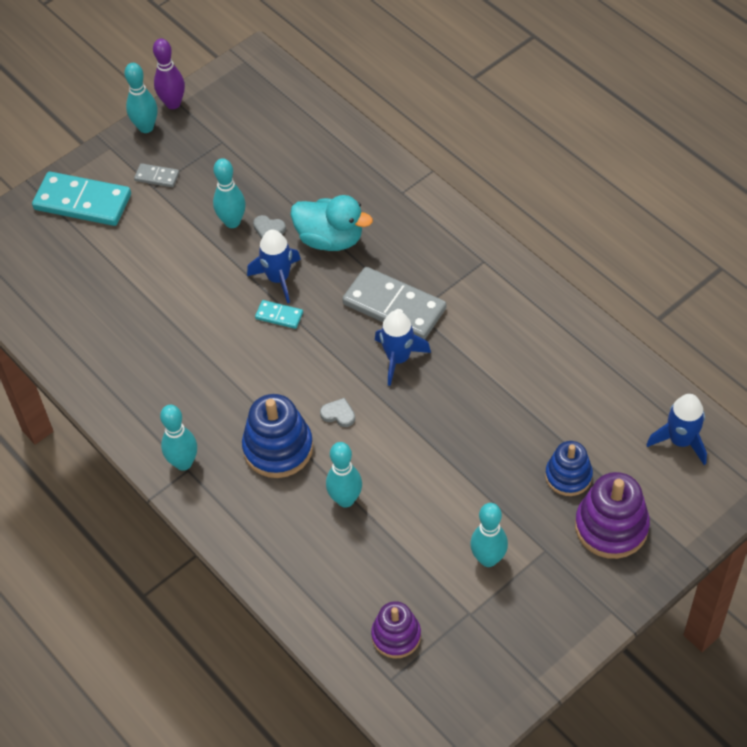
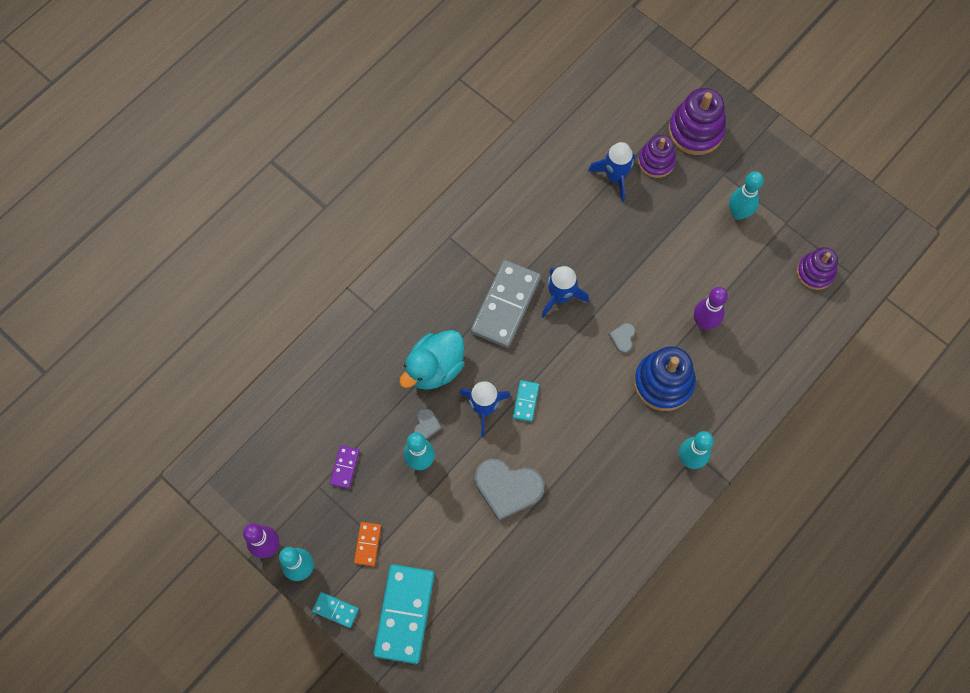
camera: 100 degrees left, 15 degrees up
(100, 151) = (335, 610): none -> turquoise domino
(157, 177) = (367, 544): grey domino -> orange domino
(187, 292) = (507, 488): none -> grey heart
(238, 162) = (344, 467): none -> purple domino
(330, 239) = (435, 368): turquoise duck -> turquoise duck turned 150 degrees counterclockwise
(345, 499) = (704, 323): turquoise bowling pin -> purple bowling pin
(568, 476) = (656, 162): blue stacking toy -> purple stacking toy
(680, 441) = (613, 86): blue rocket -> blue rocket (615, 177)

